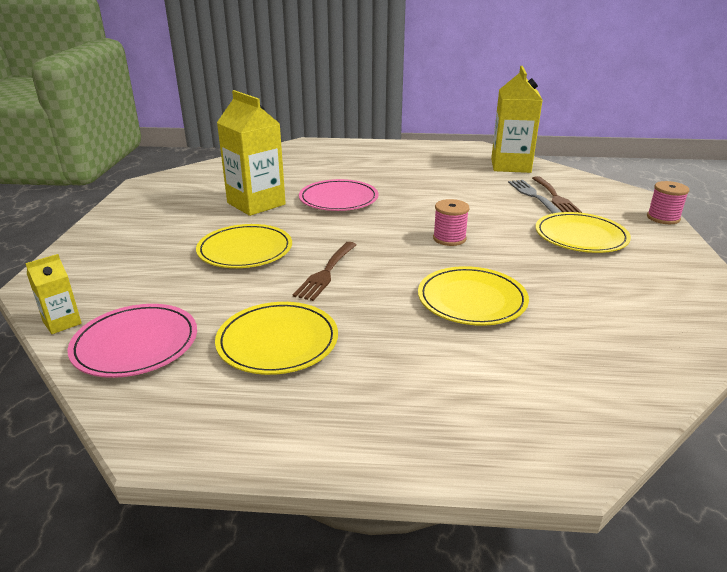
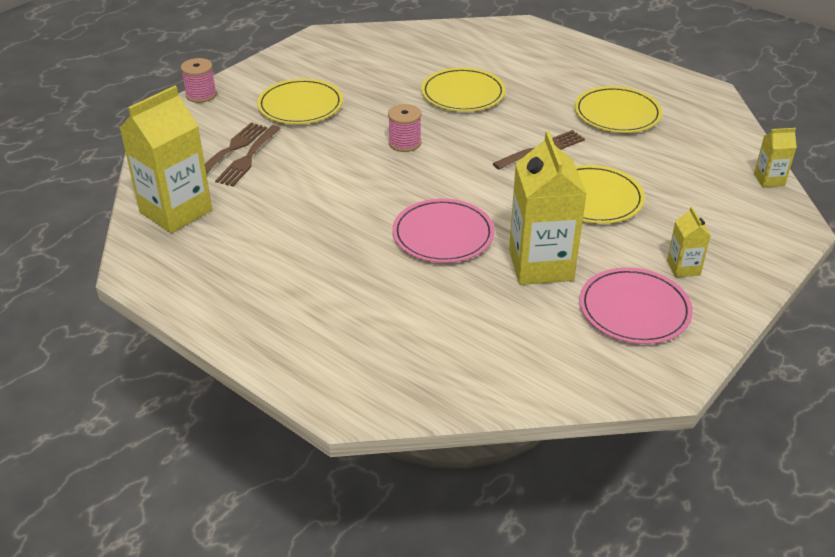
camera: 145 degrees left, 10 degrees up
(135, 344) = (714, 144): pink plate -> pink plate (634, 309)
(147, 229) = (683, 268): none -> yellow carton
(533, 196) = (248, 158): grey fork -> brown fork

